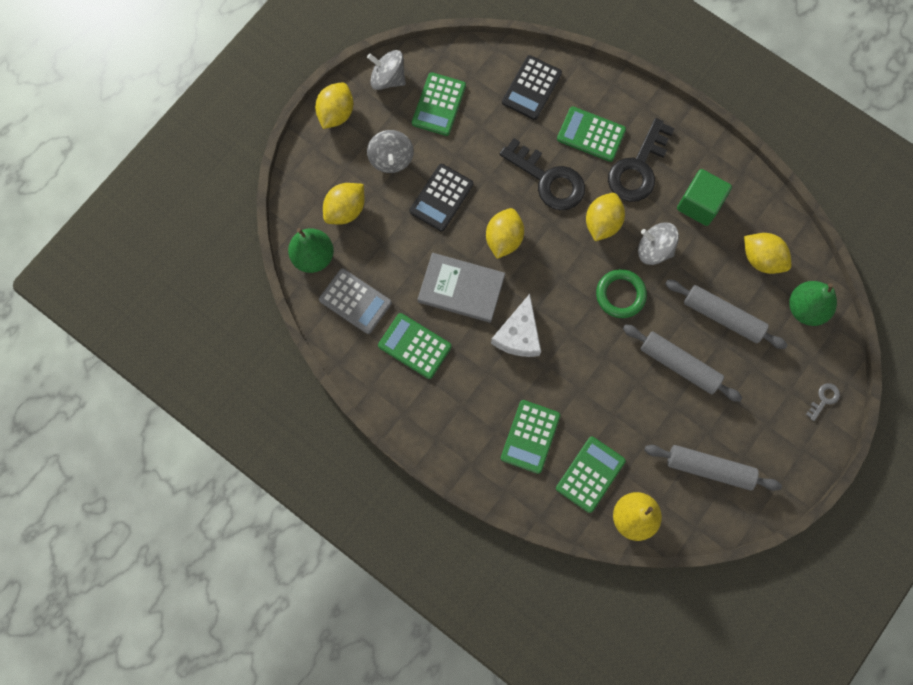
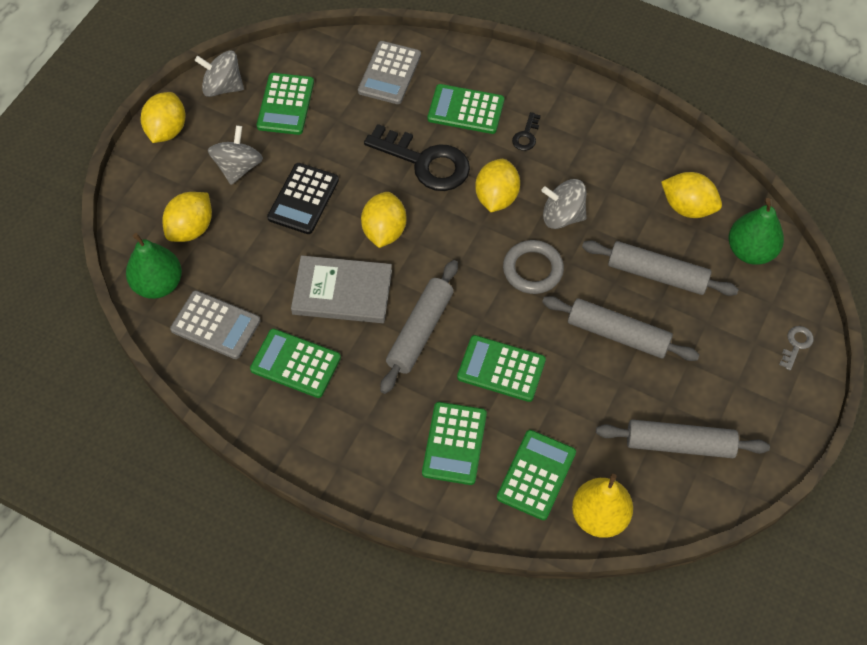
camera: 10 degrees left, 15 degrees down
(391, 159) = (238, 167): grey spinning top -> grey spinning top turned 150 degrees counterclockwise
(519, 334) = (420, 331): white cheese -> grey rolling pin
(531, 88) = (389, 73): black calculator -> grey calculator
(578, 379) = (501, 369): none -> green calculator
(620, 295) = (532, 269): green ring -> grey ring
(638, 168) = (526, 135): black key -> black key, size x0.43
(699, 204) = (604, 162): green cube -> none

